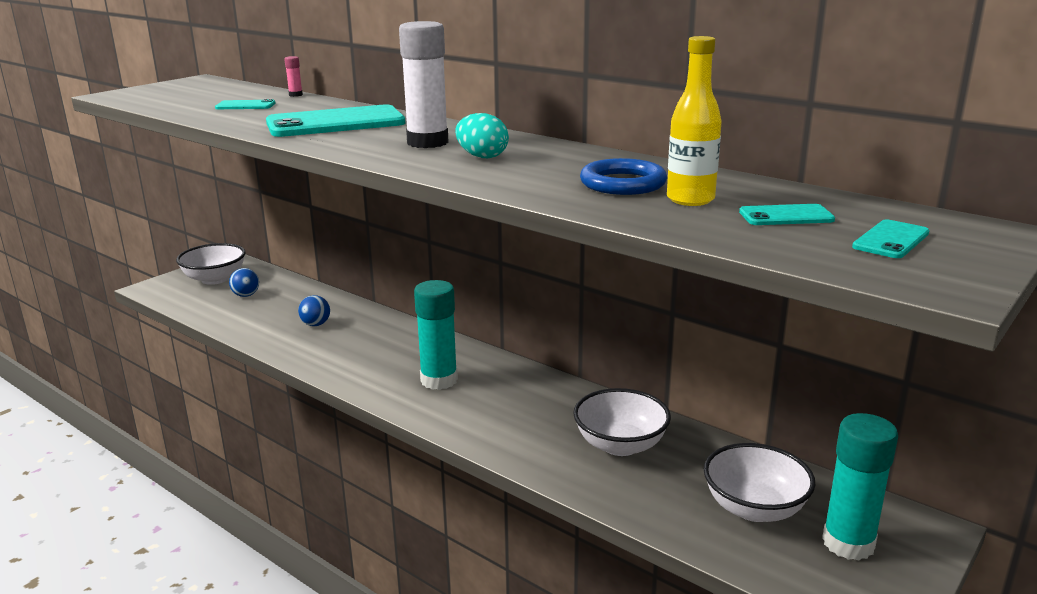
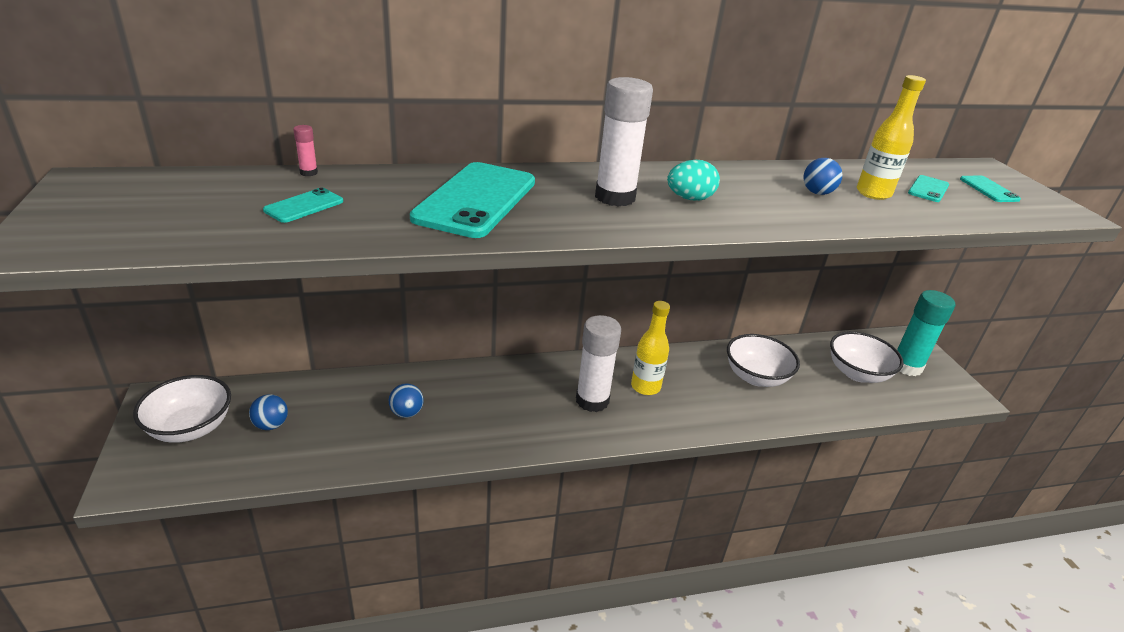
camera: 55 degrees left, 10 degrees up
(439, 380) = (592, 400): turquoise glue stick -> white glue stick
(499, 395) = (645, 387): none -> yellow bottle
(623, 183) = (817, 193): blue ring -> blue ball

